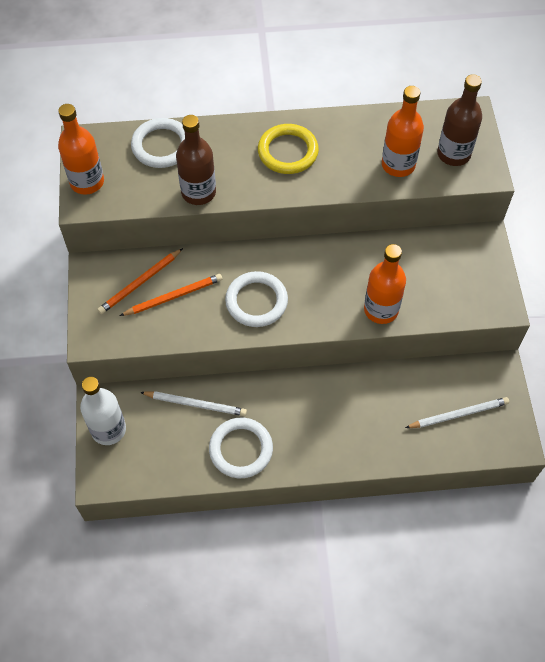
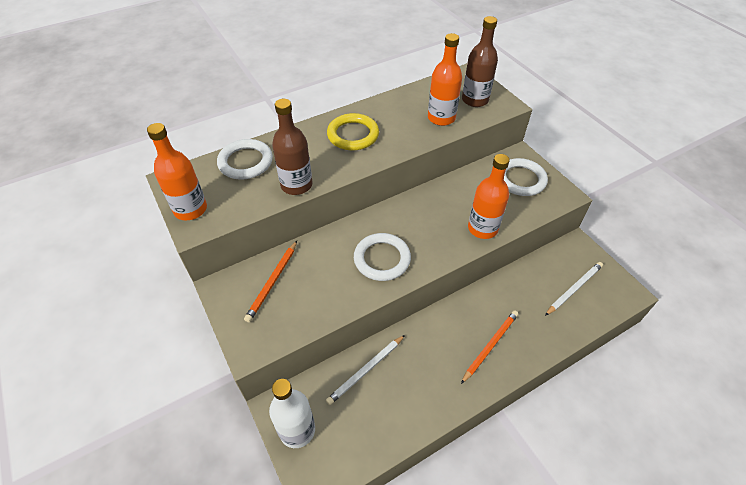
camera: 25 degrees left, 10 degrees down
(174, 296) = (309, 281): orange pencil -> orange pencil (490, 345)
(196, 404) = (366, 370): white pencil -> white pencil turned 150 degrees clockwise
(241, 449) = (427, 393): white ring -> white ring (521, 180)

